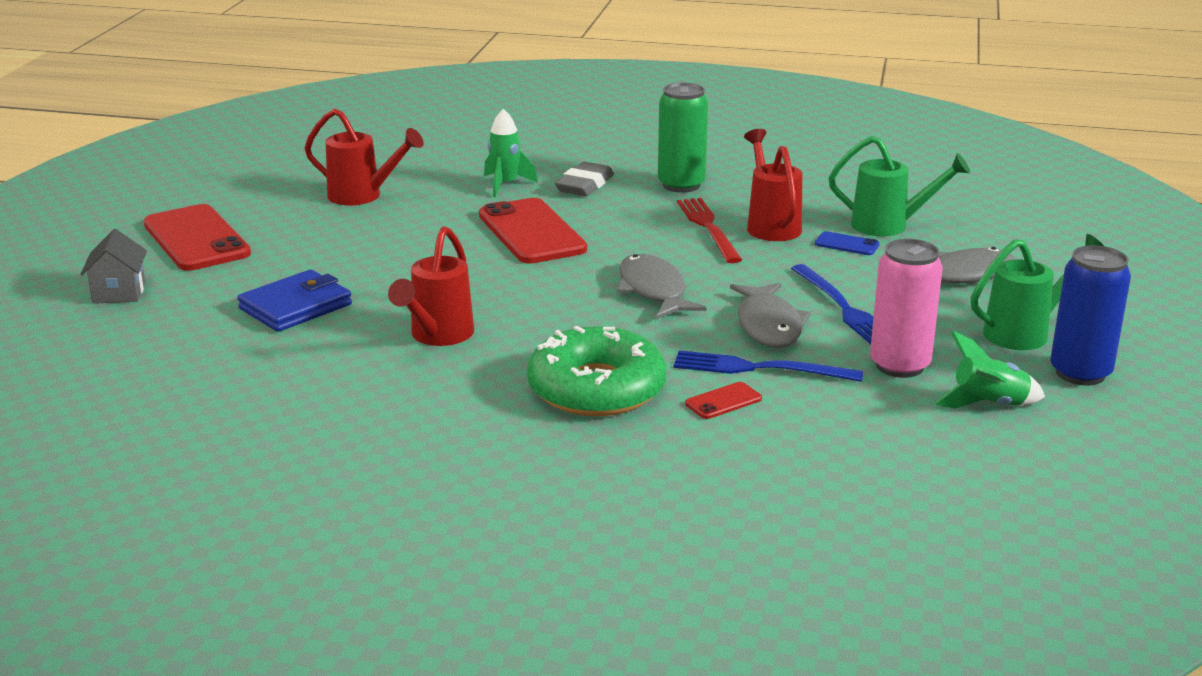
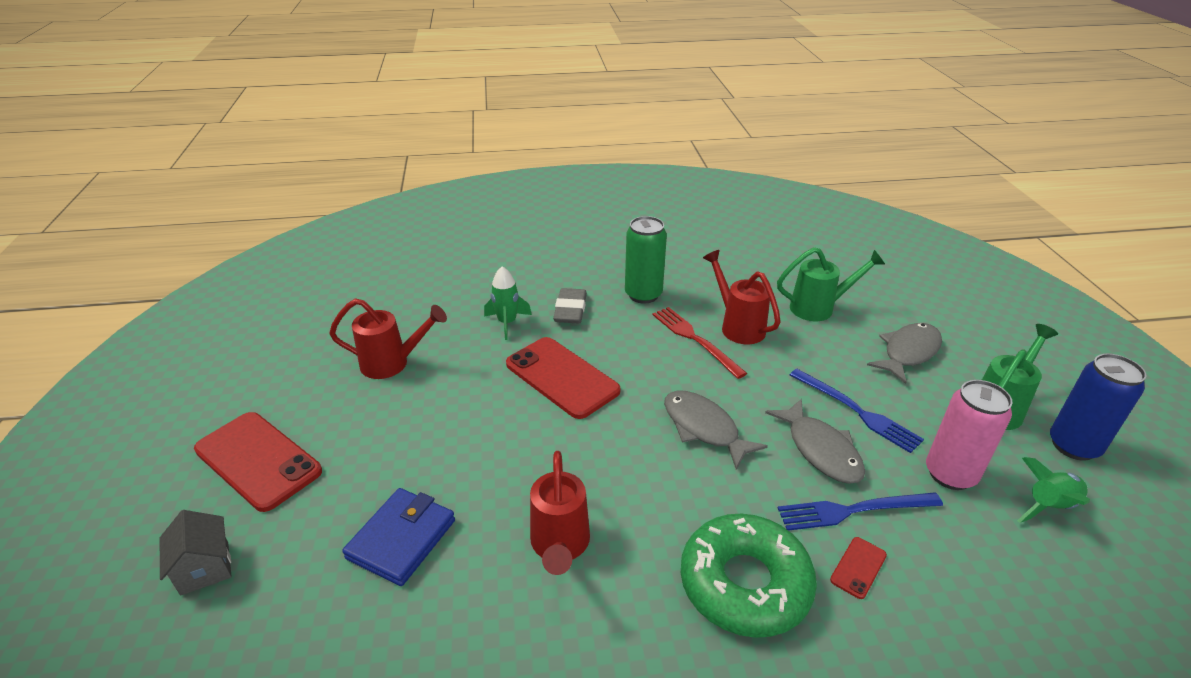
camera: 20 degrees left, 10 degrees up
(846, 244) = (805, 335): blue phone -> none

